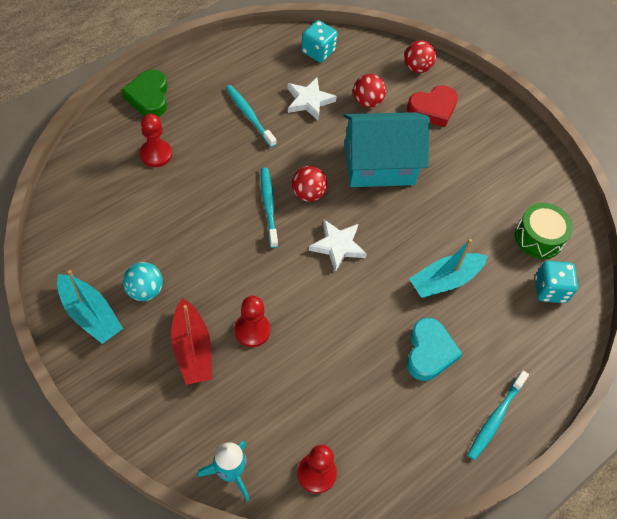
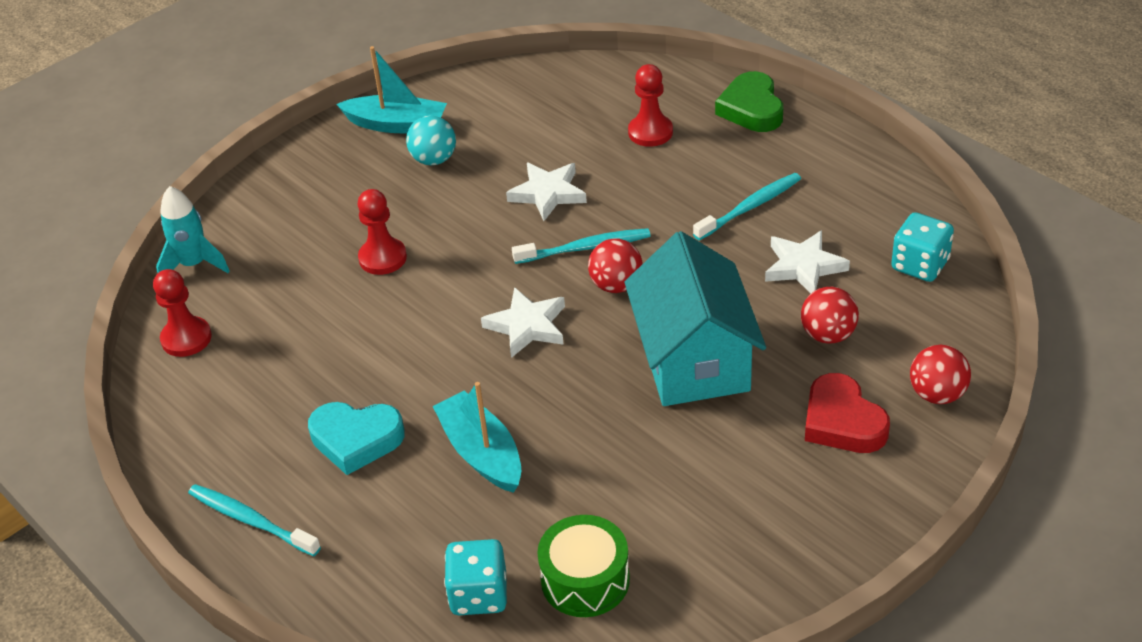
camera: 95 degrees right, 15 degrees down
(90, 314) = (397, 124): turquoise boat -> turquoise boat turned 120 degrees counterclockwise
(148, 97) = (751, 109): green heart -> green heart turned 90 degrees counterclockwise
(192, 349) = (354, 211): red boat -> none
(206, 221) = (548, 194): none -> white star

